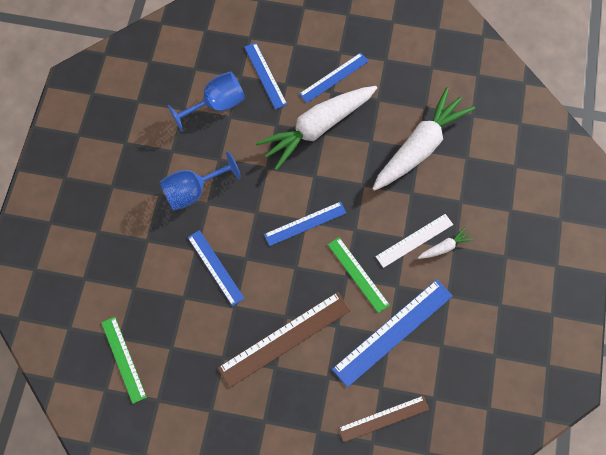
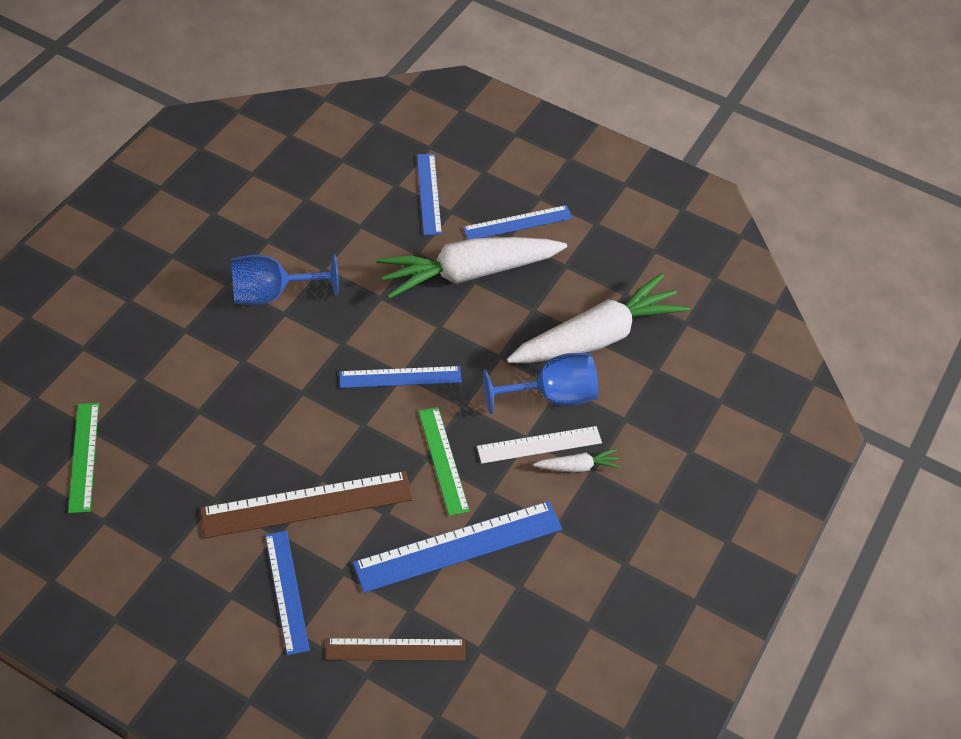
camera: 15 degrees right, 15 degrees down
(215, 267) = (257, 390): blue ruler -> blue ruler (286, 591)
(216, 105) = (350, 207): blue goblet -> blue goblet (552, 396)

